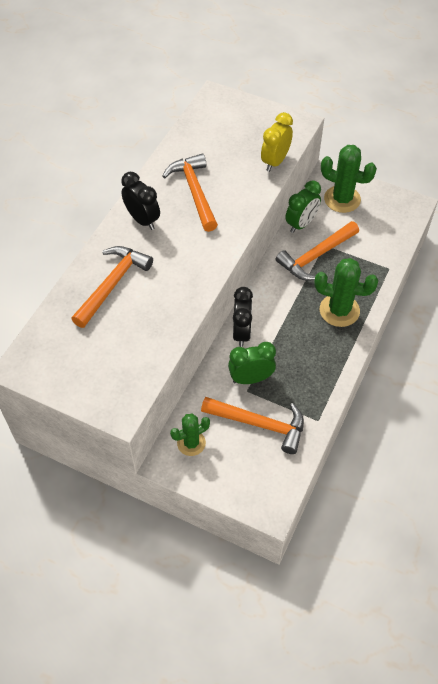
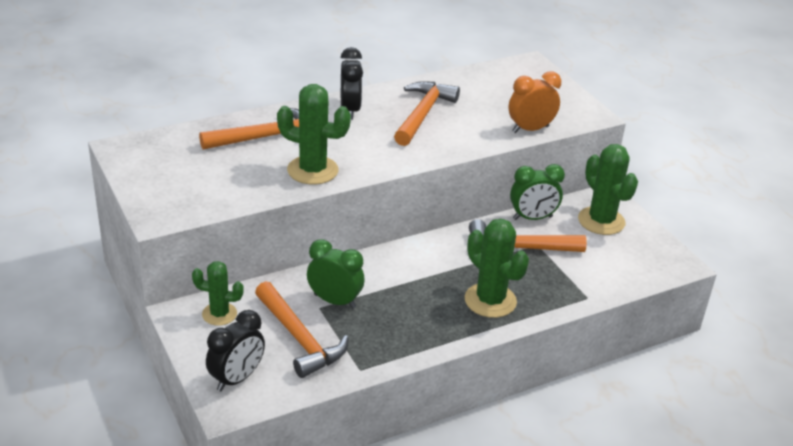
camera: 35 degrees right, 20 degrees down
(177, 294) = (312, 170): none -> green cactus
(242, 333) = (369, 264): black clock -> black clock (237, 378)
(275, 161) = (530, 129): yellow clock -> orange clock

